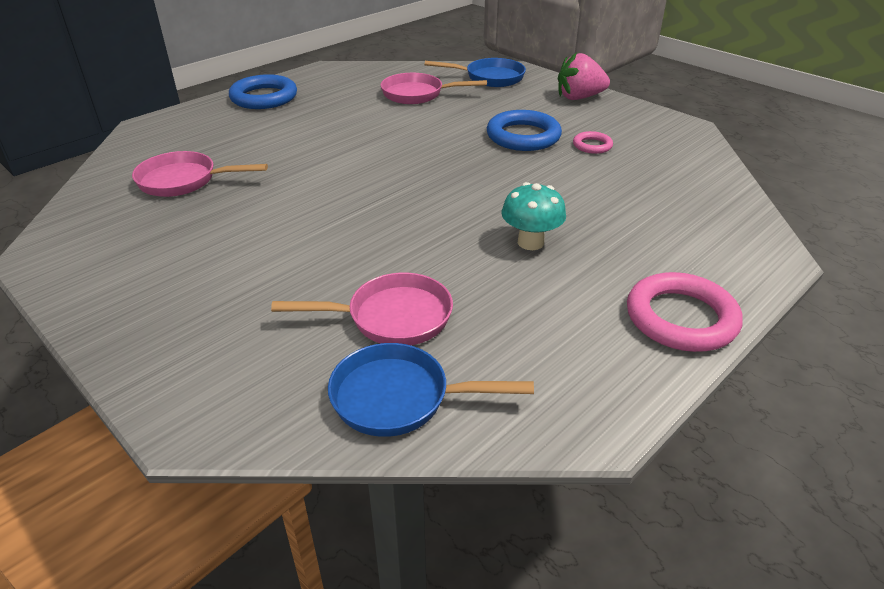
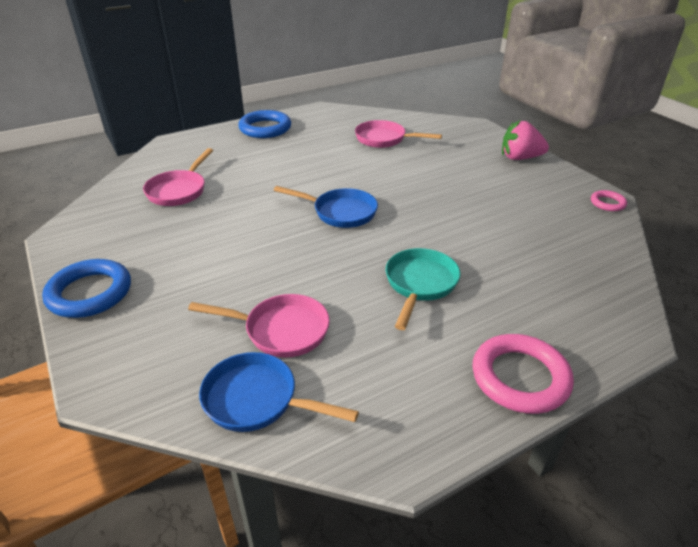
camera: 15 degrees right, 0 degrees up
(184, 181) = (179, 190): pink pan -> pink pan turned 90 degrees counterclockwise
(490, 78) = (450, 131): blue pan -> blue pan (340, 212)
(523, 136) = (455, 187): blue ring -> blue ring (90, 293)
(530, 242) = (420, 284): turquoise mushroom -> turquoise pan
(592, 145) = (512, 204): pink ring -> pink ring (607, 203)

